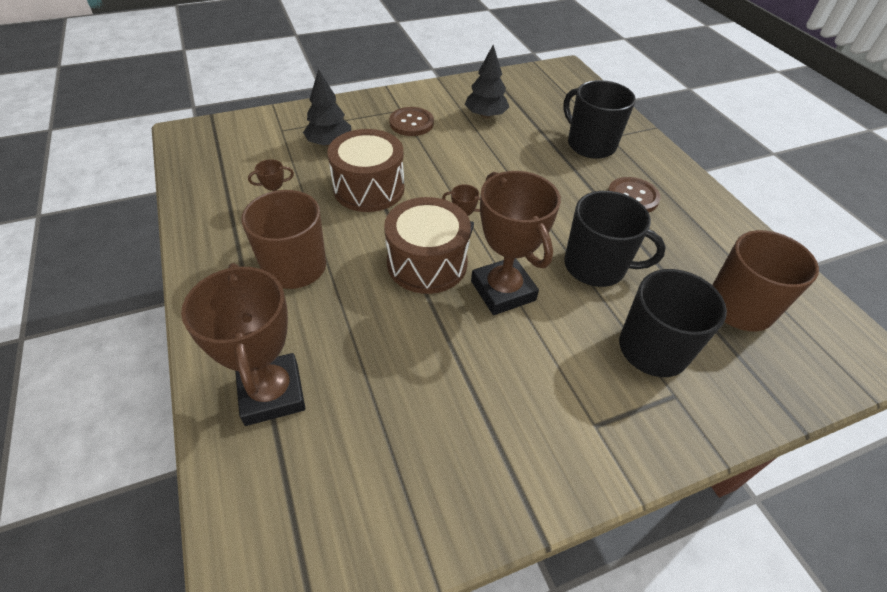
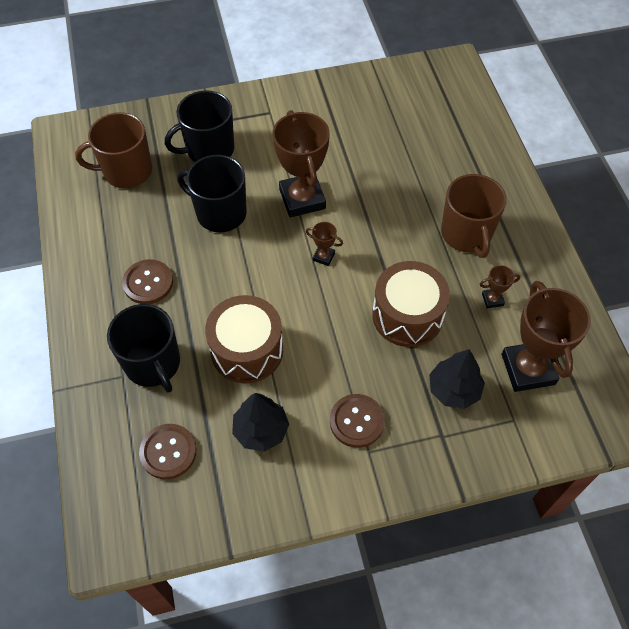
camera: 170 degrees left, 10 degrees up
(272, 393) = (465, 145): brown trophy -> brown trophy (528, 369)
(427, 263) = (358, 228): brown drum -> brown drum (247, 350)
(549, 103) = (168, 452): none -> brown button

